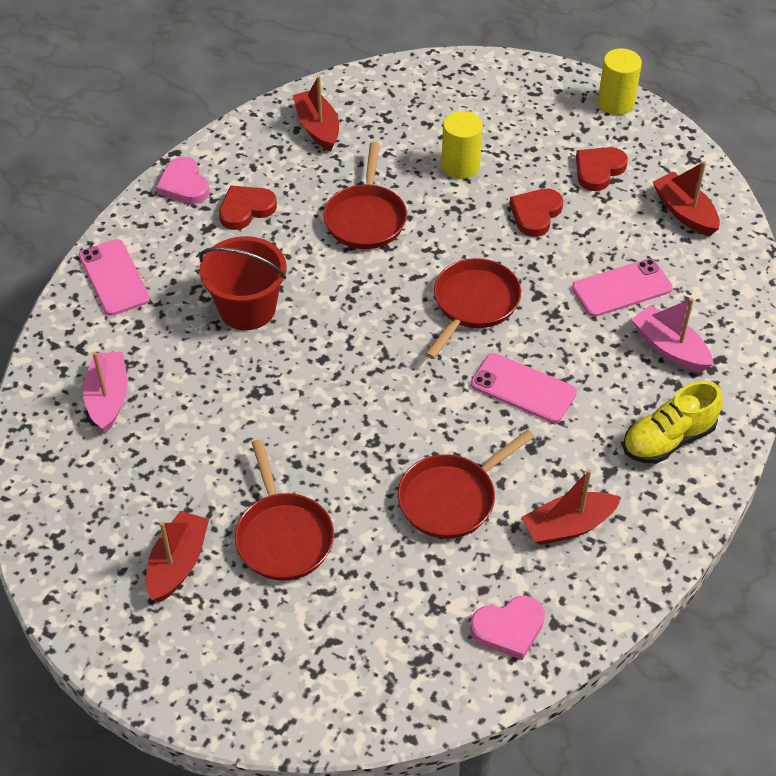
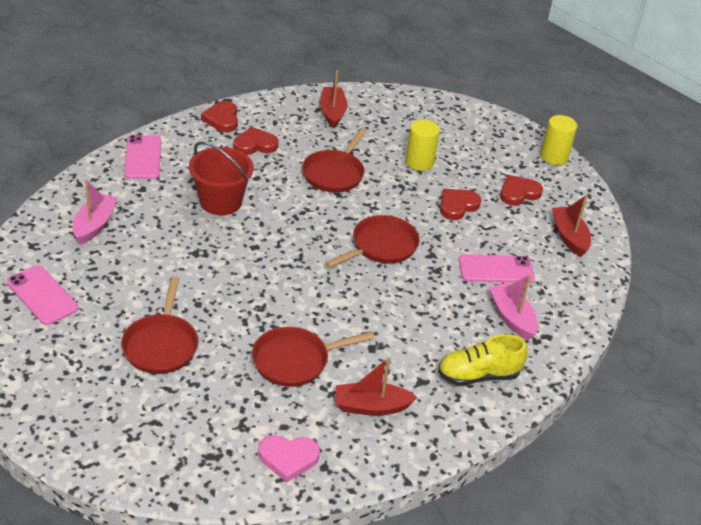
camera: 15 degrees right, 10 degrees down
(178, 564) = (78, 338): red boat -> none
(184, 185) = (222, 119): pink heart -> red heart
(523, 388) = (387, 309): pink phone -> pink phone (42, 295)

